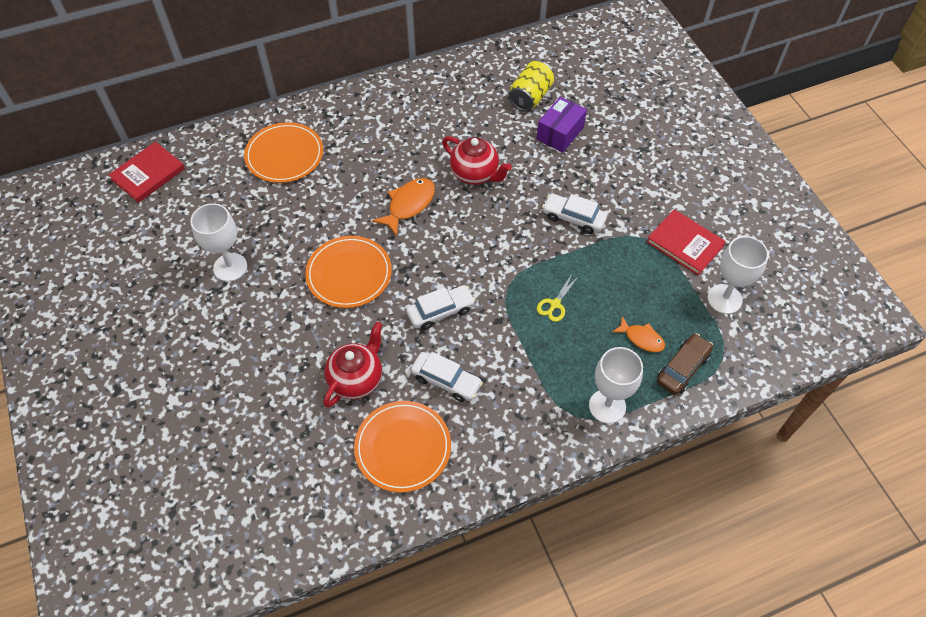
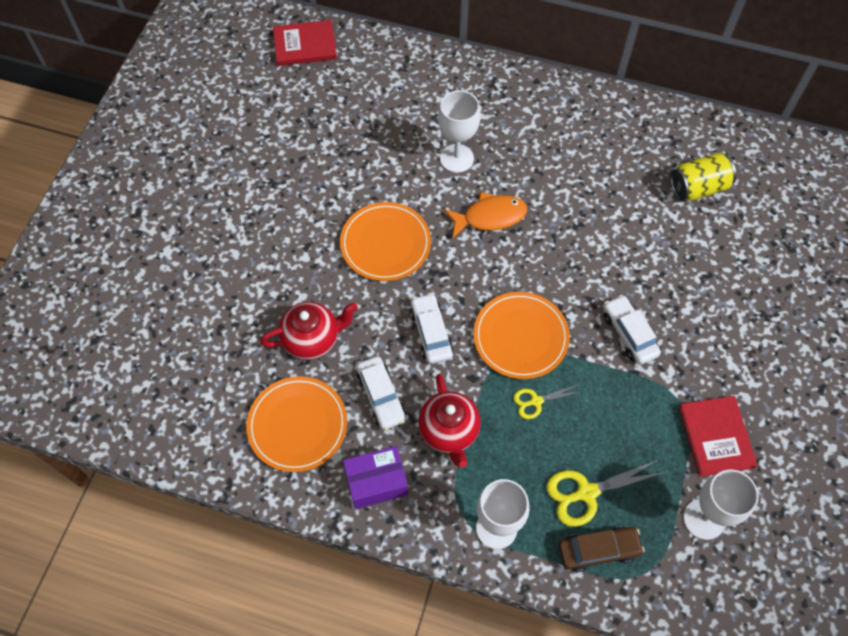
camera: 40 degrees right, 5 degrees up
(230, 267) = (299, 170): white goblet -> white goblet (456, 158)
(284, 155) = (425, 99): orange plate -> orange plate (520, 337)
(440, 311) = (431, 333): white car -> white car turned 120 degrees counterclockwise
(475, 174) = (575, 228): red teapot -> red teapot (449, 431)
(560, 133) = (693, 243): purple box -> purple box (376, 482)
(641, 338) = (586, 493): orange fish -> yellow scissors

